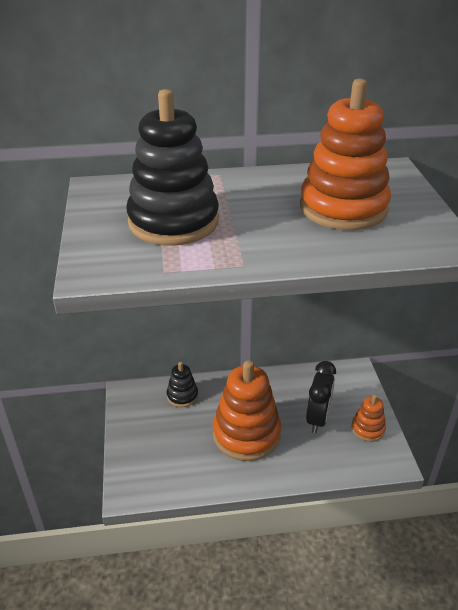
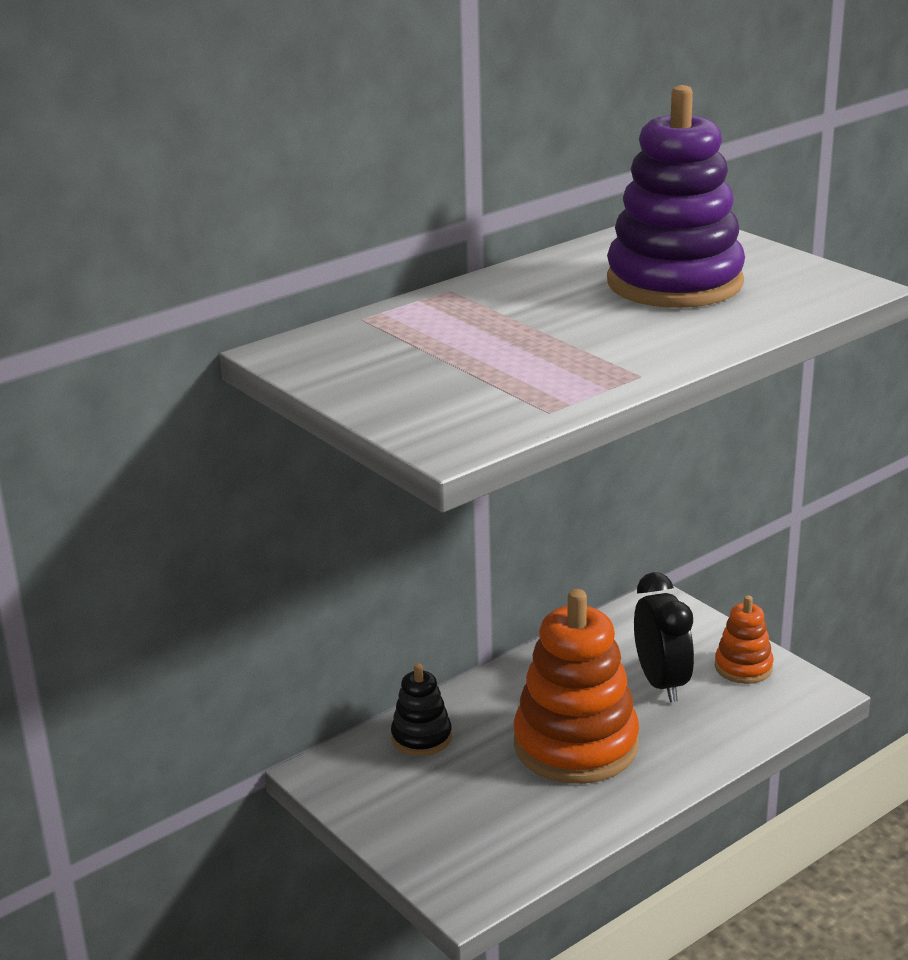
camera: 30 degrees left, 10 degrees down
(173, 222) = (474, 358): black stacking toy -> none
(343, 208) = (674, 283): orange stacking toy -> purple stacking toy

